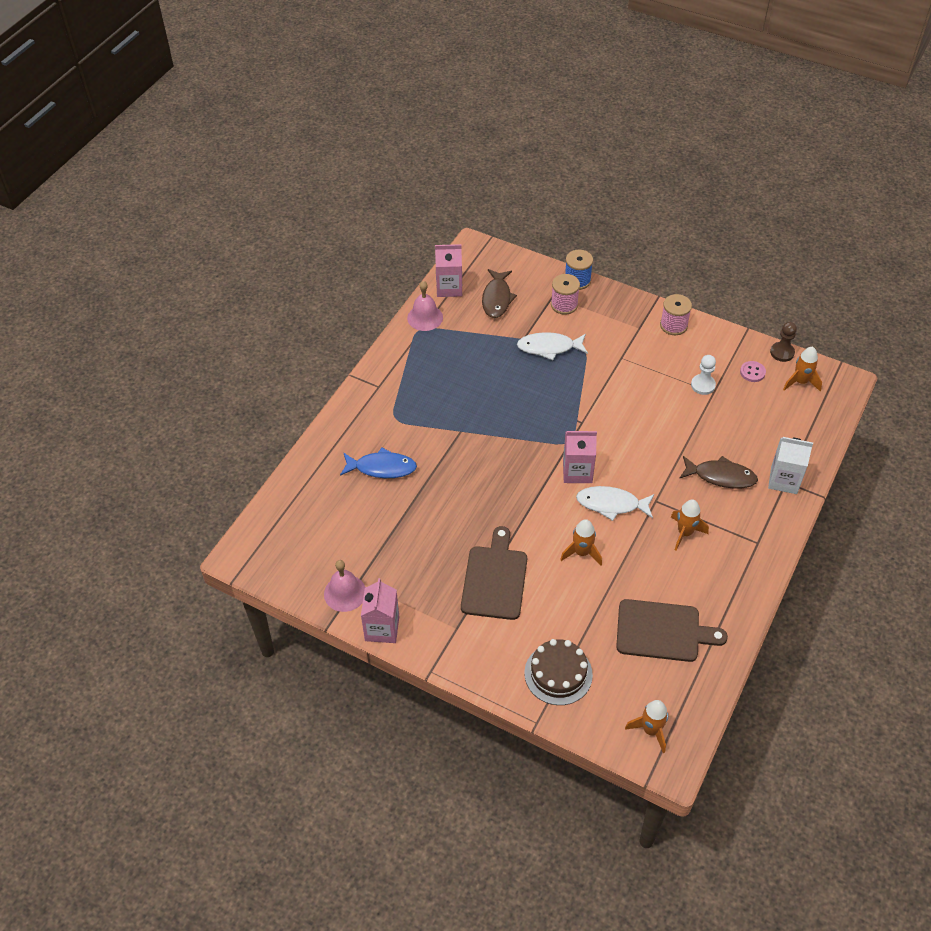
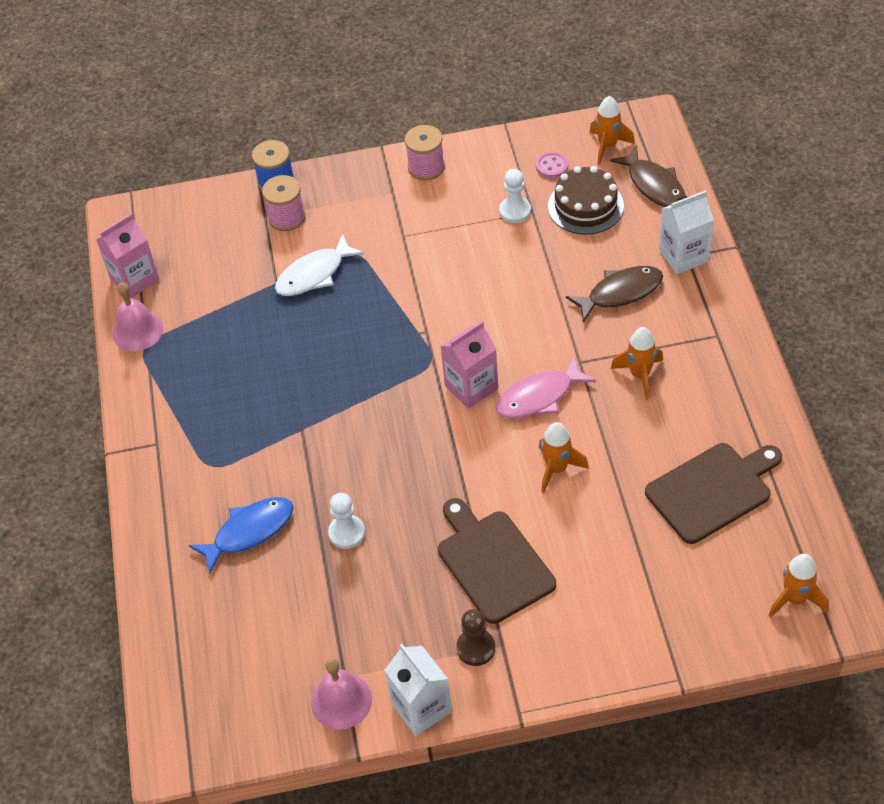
camera: 35 degrees left, 0 degrees up
(382, 628) = (421, 707): pink carton -> white carton
(432, 505) = (347, 532): none -> white pawn
(497, 298) = (203, 257): brown fish -> brown fish (654, 185)
(558, 674) = (652, 612): brown cake -> brown cake (585, 206)
(611, 504) = (539, 397): white fish -> pink fish
(782, 352) = (562, 127): brown pawn -> brown pawn (475, 648)

